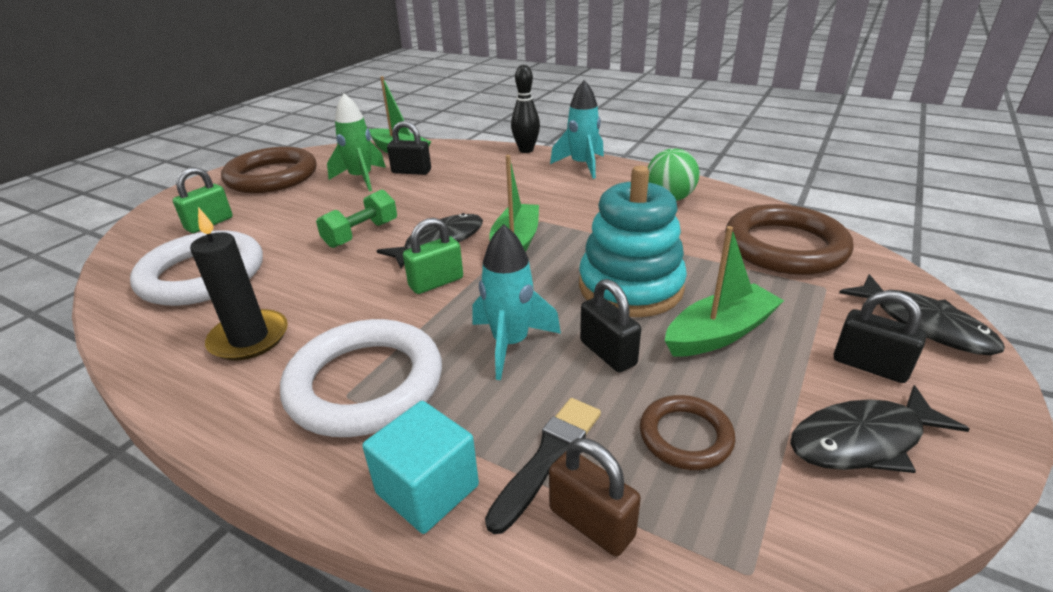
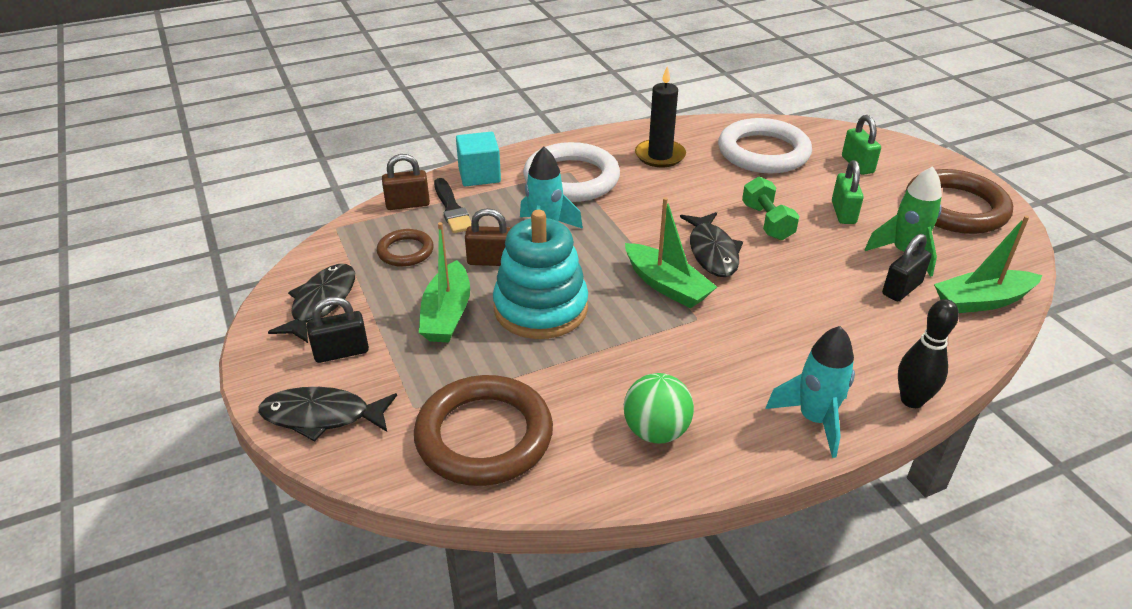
camera: 125 degrees right, 5 degrees up
(436, 282) = (649, 230): green padlock -> green padlock (843, 213)
(608, 353) = (491, 261): black padlock -> brown padlock

